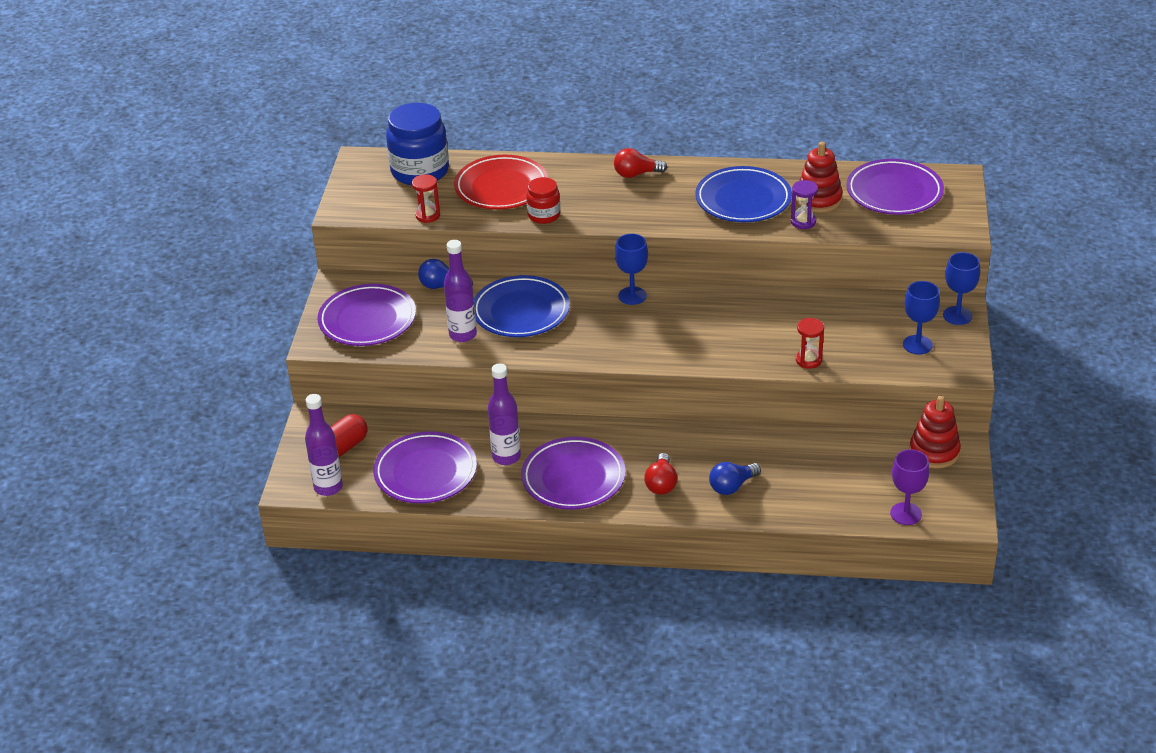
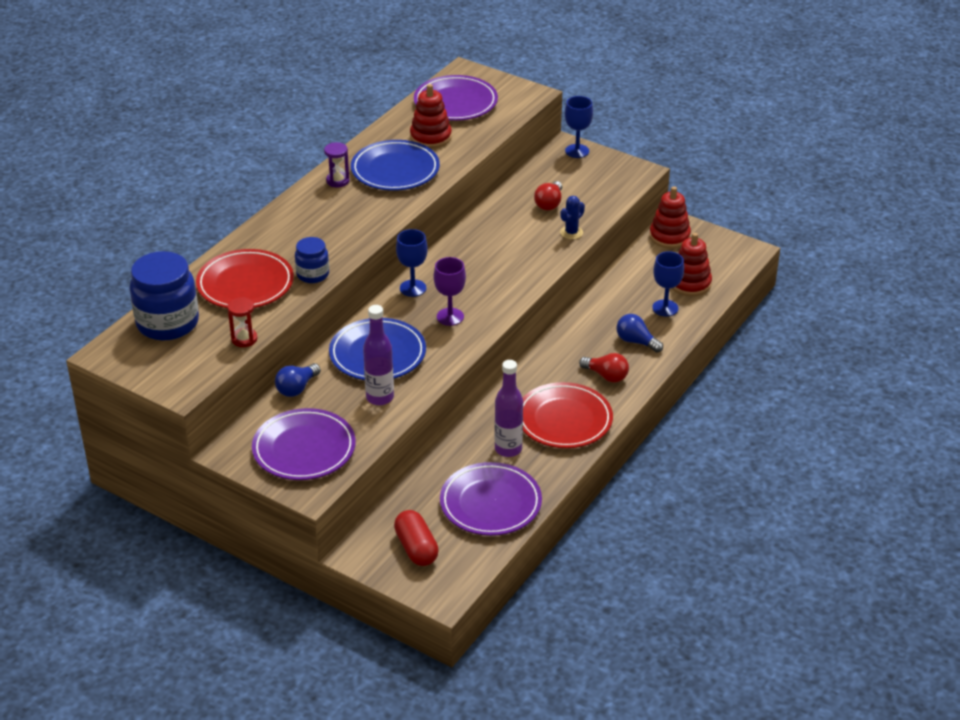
camera: 65 degrees left, 0 degrees up
(328, 487) = (463, 572): purple bottle -> none
(544, 215) = (313, 274): red jar -> blue jar
(573, 478) = (564, 420): purple plate -> red plate
(636, 174) = (303, 208): red light bulb -> red light bulb (549, 204)
(732, 486) = (636, 342): blue light bulb -> blue light bulb turned 135 degrees clockwise
(803, 222) = (452, 154): purple hourglass -> purple hourglass (337, 181)
(808, 360) = (571, 233): red hourglass -> blue cactus
(864, 493) = (690, 283): none -> red stacking toy
(906, 514) = (724, 274): purple goblet -> purple goblet (450, 317)
(917, 345) = (595, 180): blue goblet -> blue goblet (665, 308)

